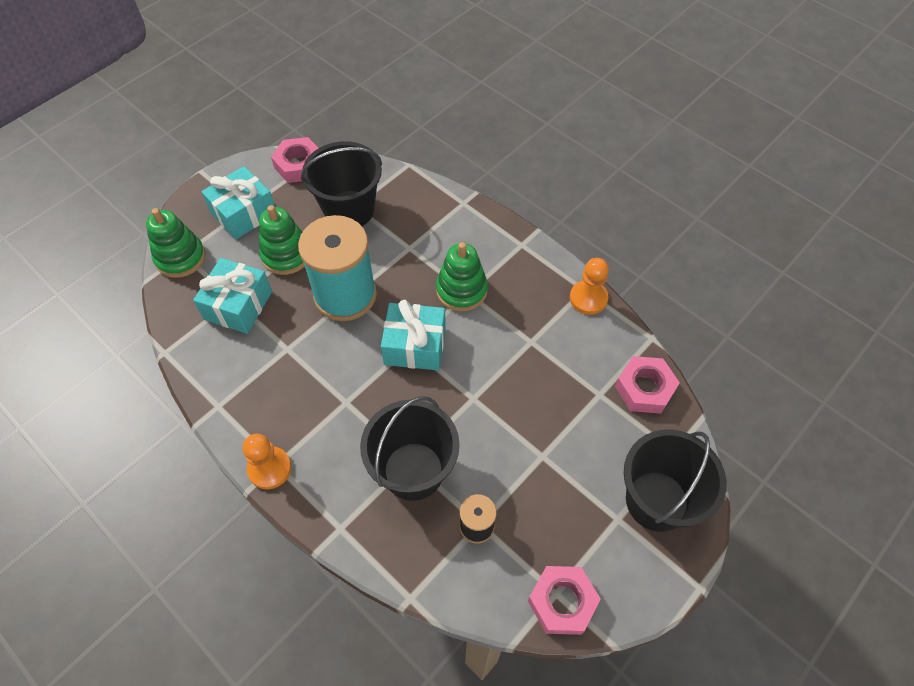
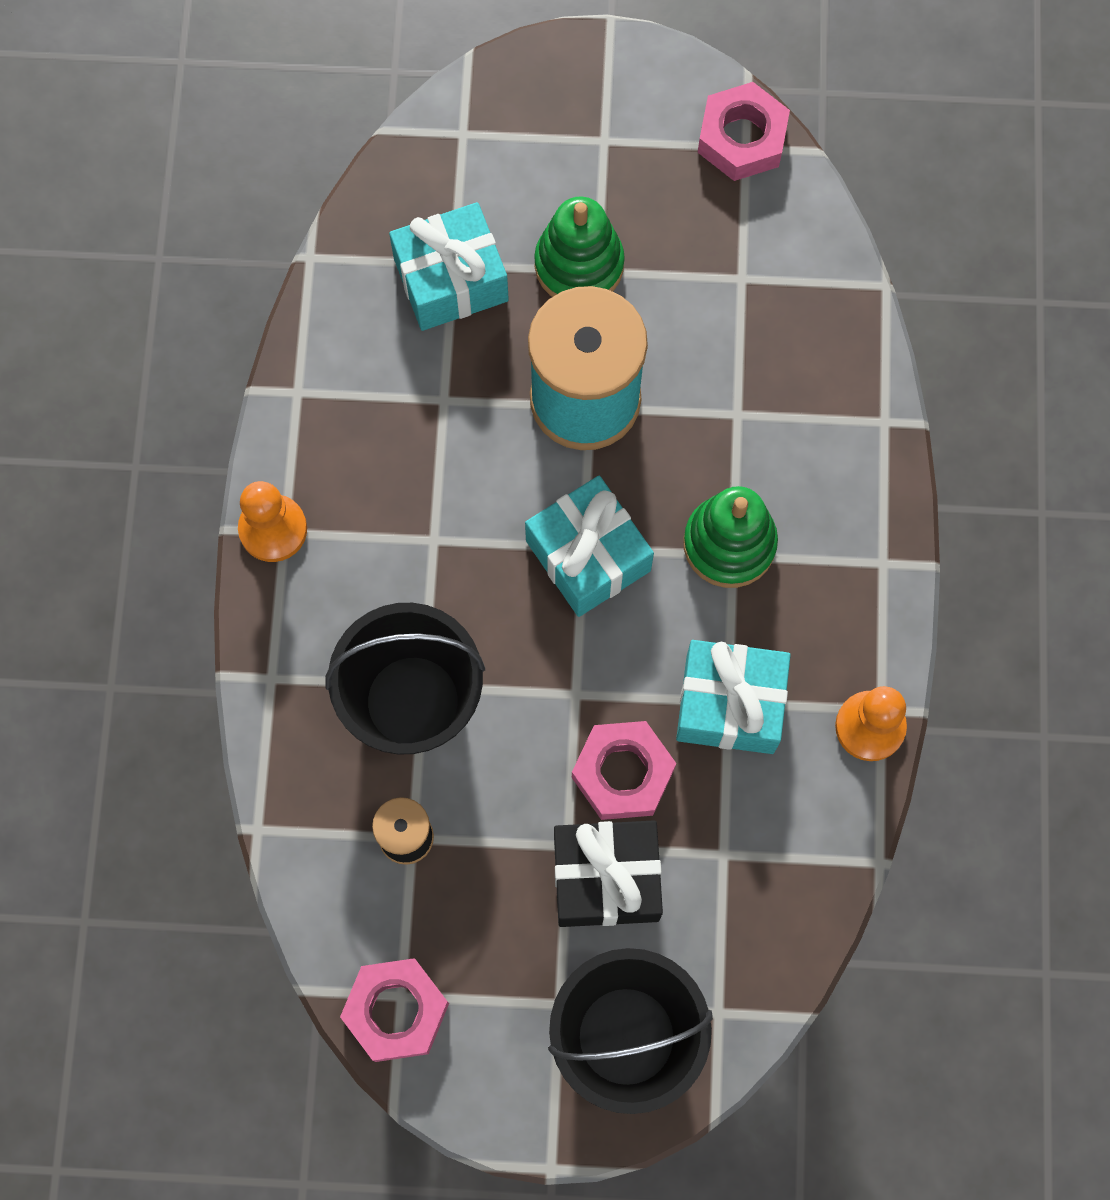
camera: 50 degrees right, 15 degrees up
(180, 258) = (454, 137): green stacking toy -> none
(244, 213) = (594, 146): turquoise gift -> turquoise gift (730, 704)
(349, 210) = (727, 278): black bucket -> none
(572, 451) = (606, 878): none -> black gift
(644, 388) = (784, 908): pink nut -> pink nut (622, 773)

